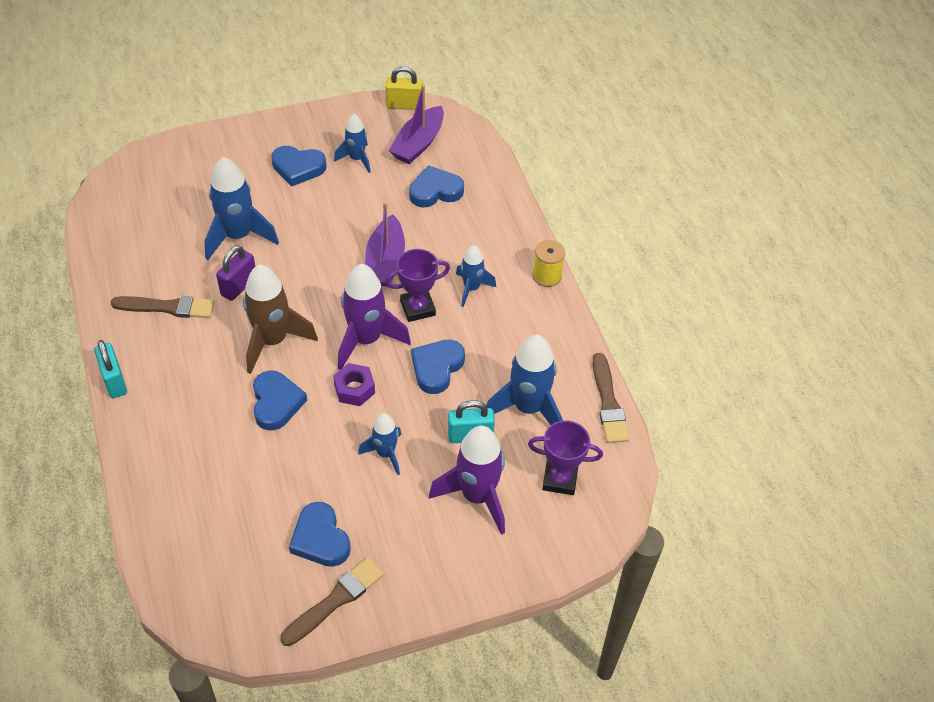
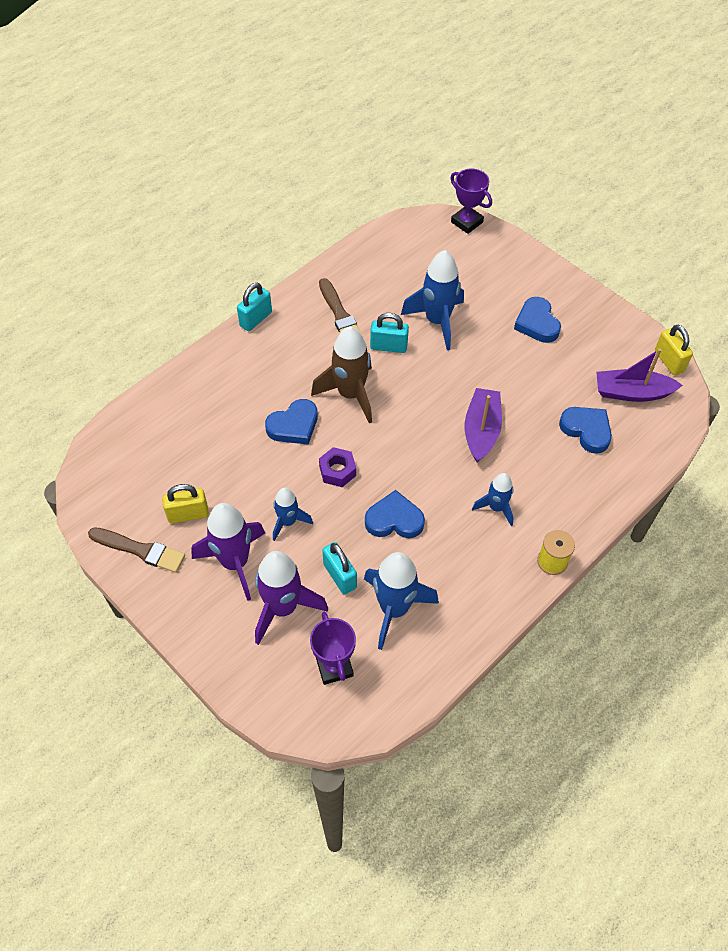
camera: 65 degrees right, 5 degrees up
(239, 286) = (388, 346): purple padlock -> turquoise padlock
(320, 539) = (188, 514): blue heart -> yellow padlock
(356, 159) = (578, 357): blue rocket -> none
(366, 340) = (391, 456): purple rocket -> purple rocket (235, 562)
(385, 261) = (481, 430): purple boat -> purple boat turned 120 degrees clockwise
(417, 308) = (447, 477): purple trophy -> purple trophy (467, 222)
(608, 403) = (439, 674): brown brush -> none

